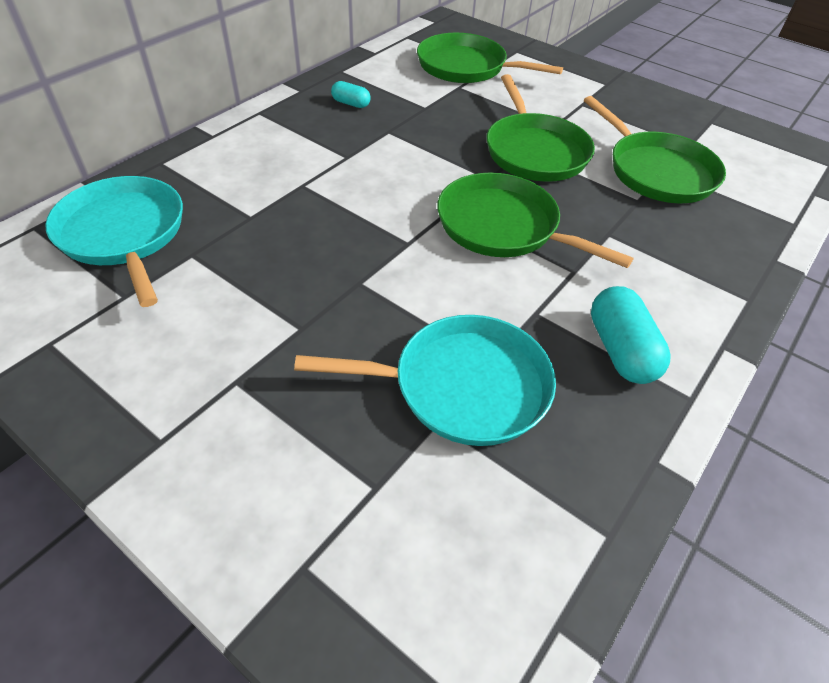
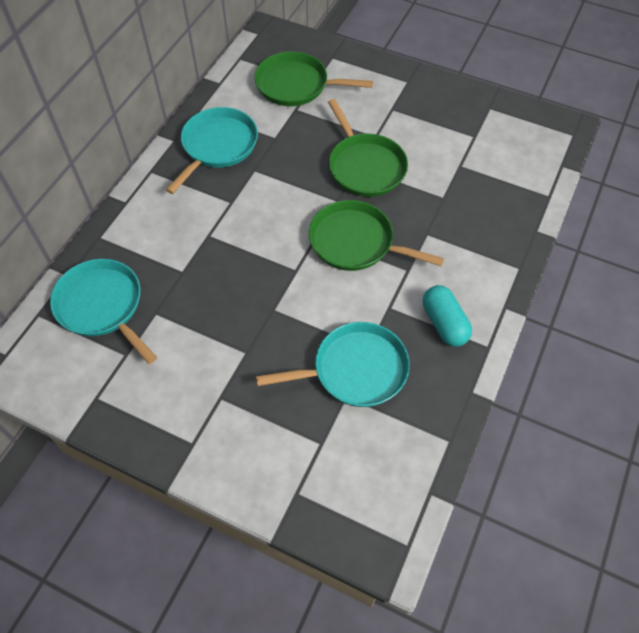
camera: 10 degrees left, 10 degrees up
(351, 103) = (217, 146): turquoise capsule -> turquoise pan
(657, 171) = (454, 168): green pan -> none

